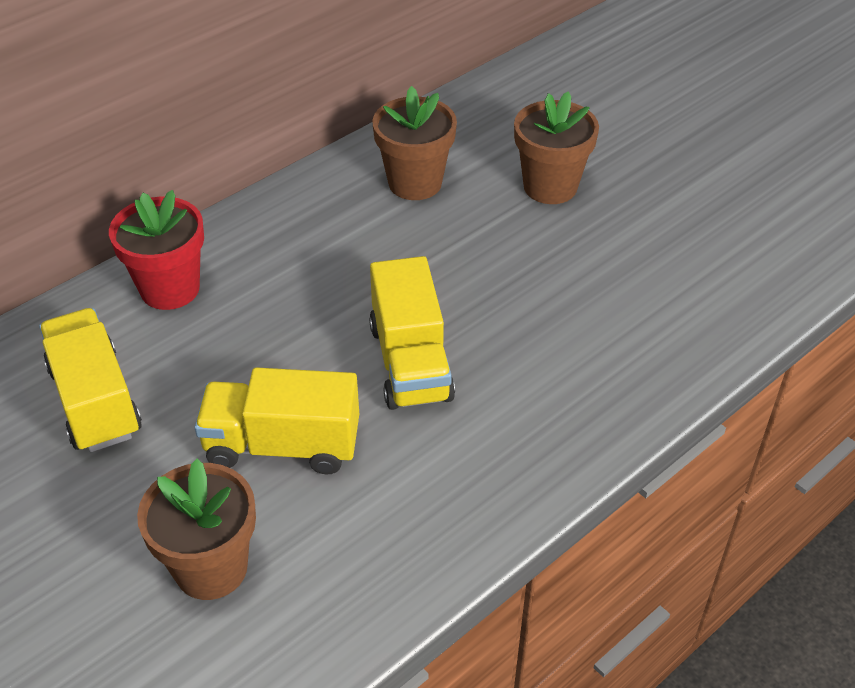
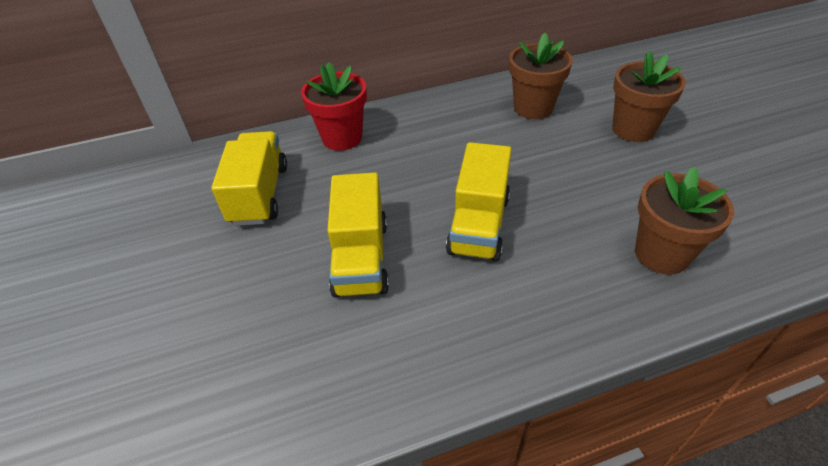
camera: 25 degrees right, 0 degrees up
(211, 568) = (266, 332): brown flower pot -> brown flower pot (661, 254)
(282, 445) = (361, 258): yellow truck -> yellow truck turned 120 degrees counterclockwise

